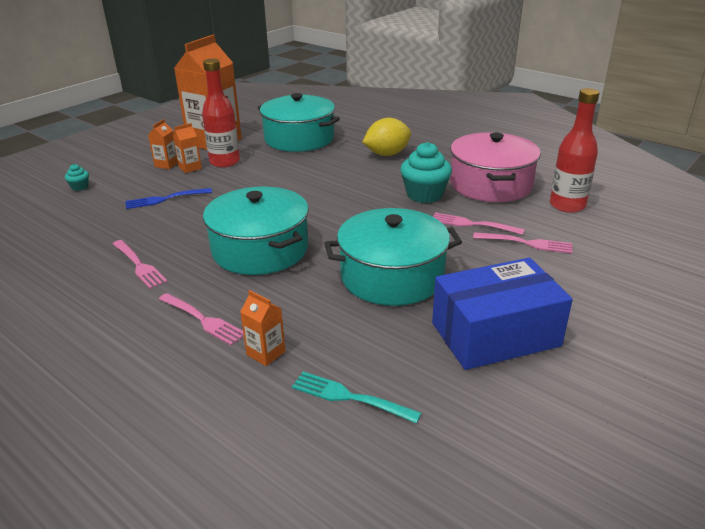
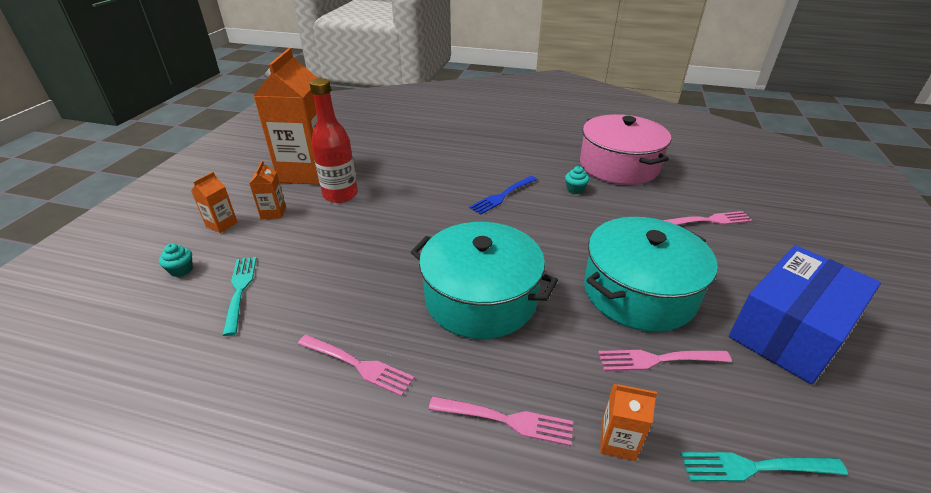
camera: 25 degrees left, 5 degrees up
(104, 207) = (240, 291): none -> turquoise fork
(165, 199) = (311, 259): blue fork -> blue fork (503, 195)
(190, 168) = (306, 211): orange carton -> orange carton (222, 224)
(299, 139) = (397, 151): turquoise pot -> none
(387, 154) = (498, 152): yellow lemon -> none
(424, 195) = (575, 189): turquoise cupcake -> turquoise cupcake, size x0.47
(473, 224) = (647, 211): pink fork -> pink fork (659, 359)
(567, 205) = (698, 173): red bottle -> none

